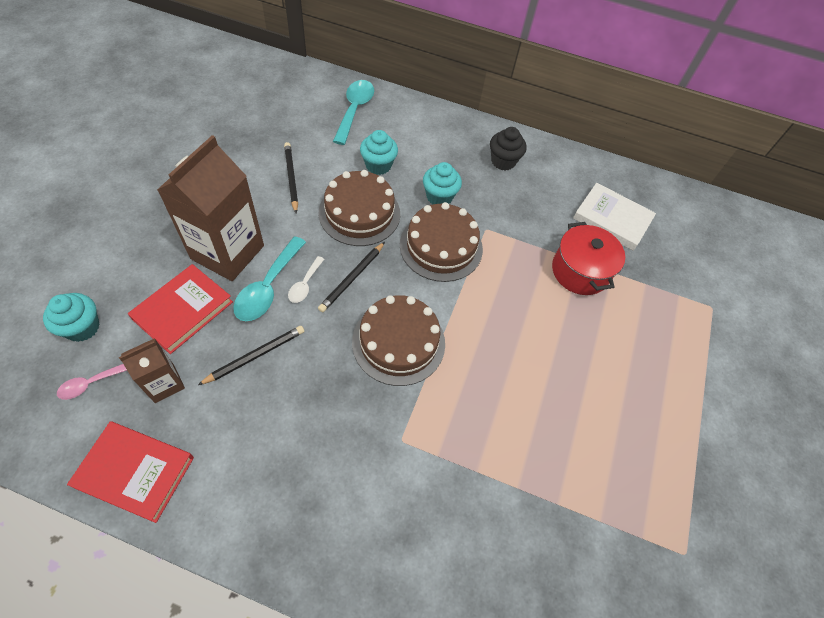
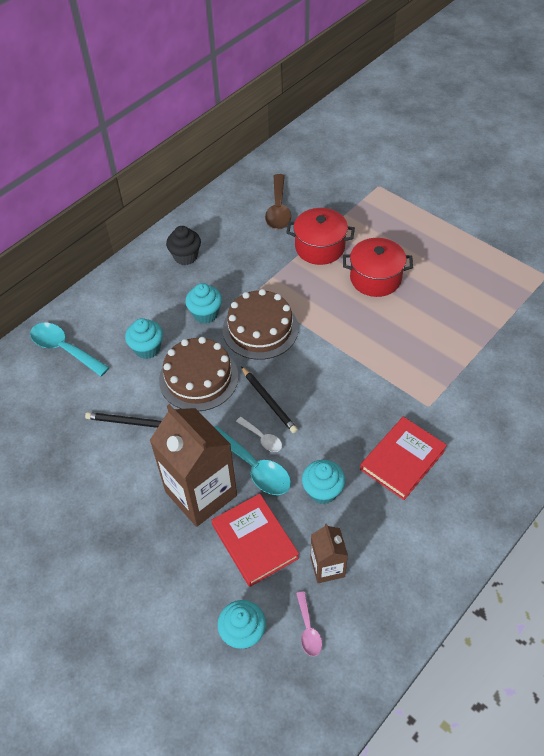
camera: 60 degrees left, 5 degrees down
(135, 472) = (405, 600): red book -> red book (402, 460)
(255, 356) = (322, 491): black pencil -> turquoise cupcake
(398, 342) = (344, 385): brown cake -> none
(565, 338) = (375, 278): none -> red pot
(612, 219) = (278, 209): white book -> brown spoon

